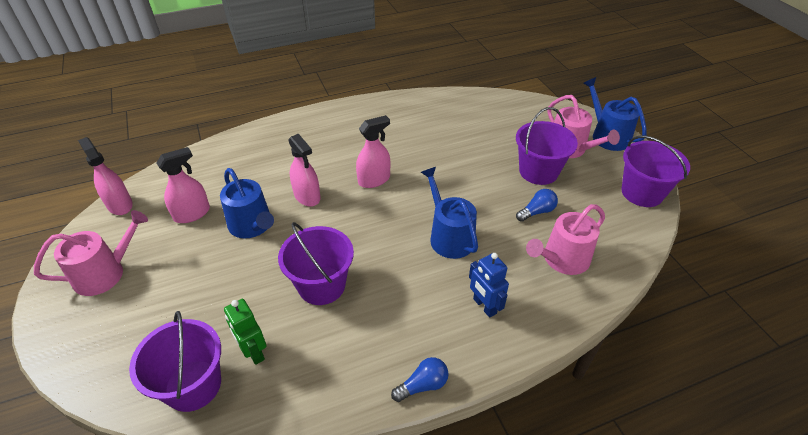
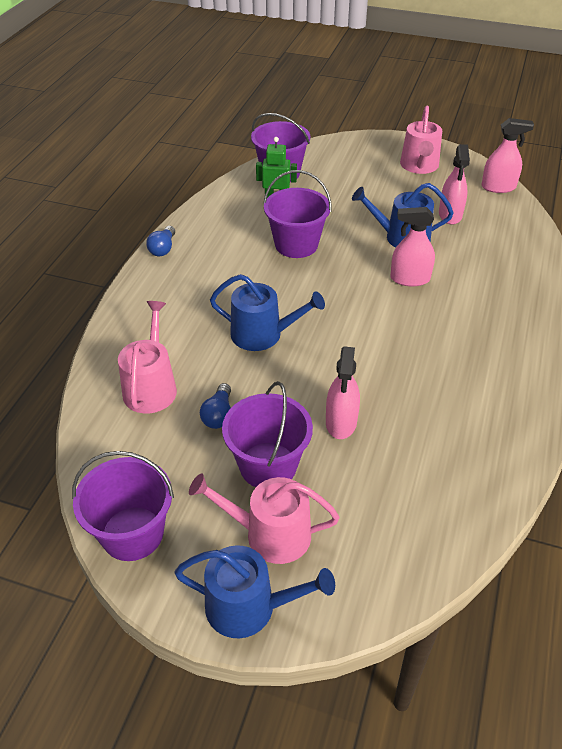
camera: 130 degrees right, 0 degrees up
(374, 180) = (390, 329): pink spray bottle -> pink spray bottle (341, 422)
(484, 306) = (175, 309): blue robot -> none

